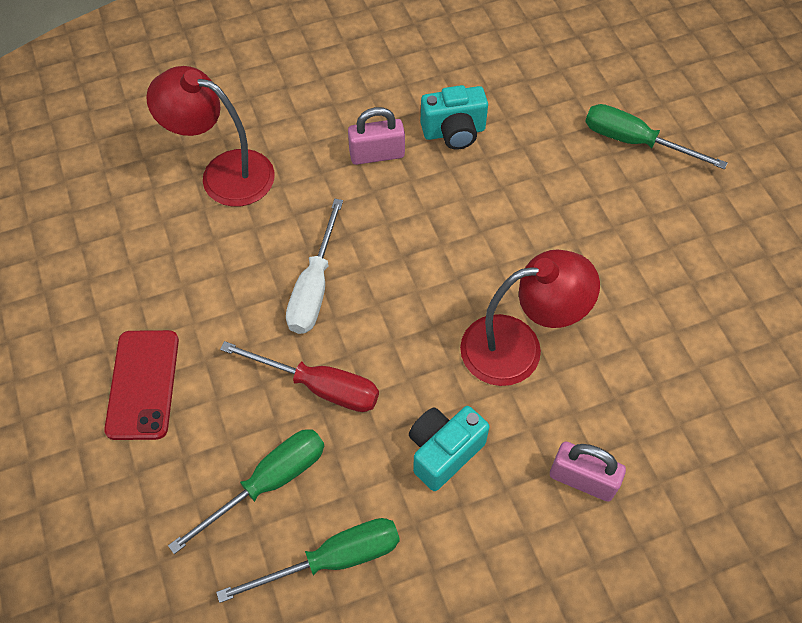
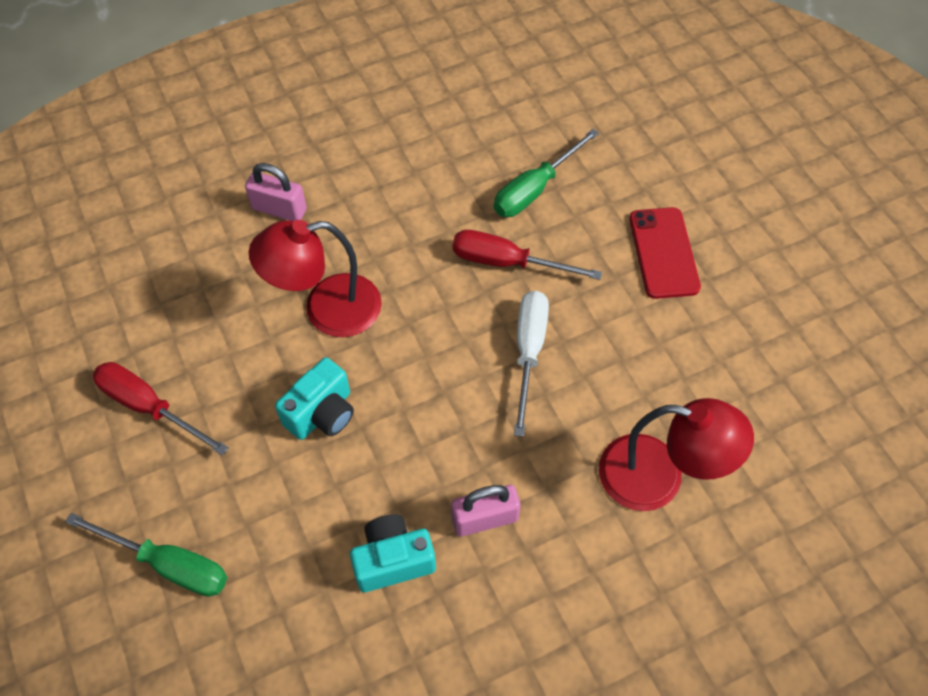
camera: 175 degrees right, 0 degrees up
(333, 559) = (475, 146): green screwdriver -> none
(443, 452) = (394, 220): turquoise camera -> turquoise camera (322, 413)
(682, 263) = (149, 407): none -> red screwdriver

